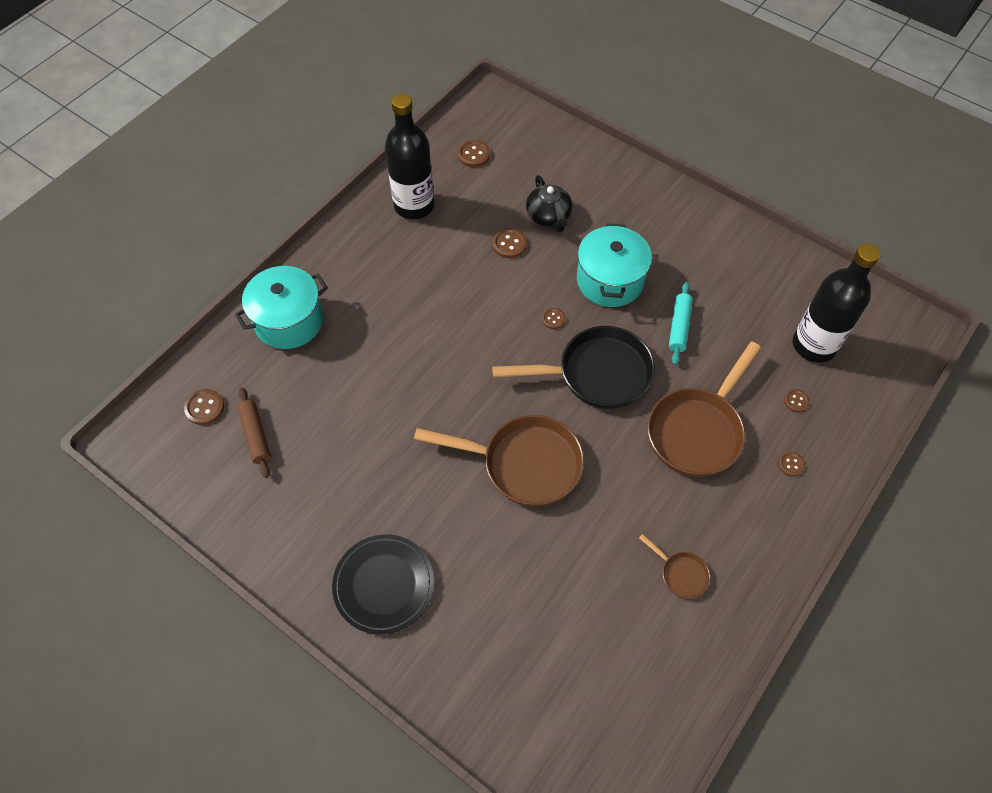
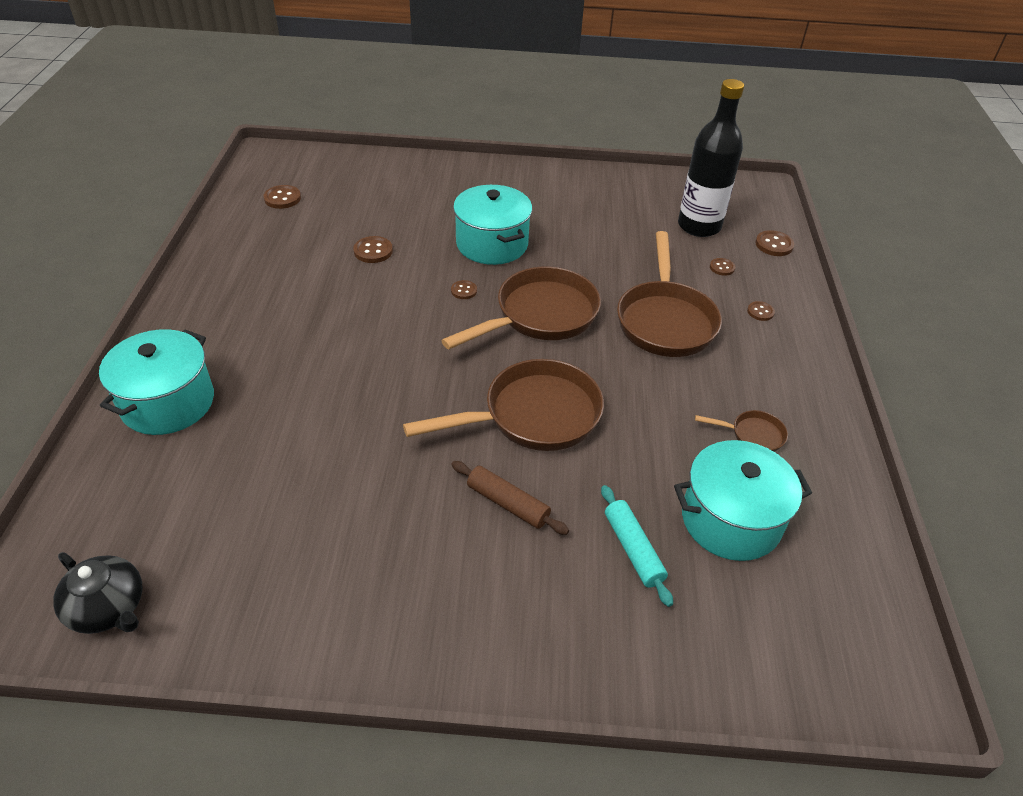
camera: 35 degrees left, 15 degrees down
(205, 407) = (108, 533): brown button -> brown button (774, 245)
(255, 435) = (200, 531): brown rolling pin -> brown rolling pin (507, 504)
(384, 585) = (474, 602): black plate -> none
(414, 205) = (248, 255): black bottle -> none
(548, 216) = (395, 218): black teapot -> black teapot (108, 608)
(596, 374) = (540, 315): black pan -> brown pan
(602, 631) = (730, 520): none -> turquoise pot
(679, 327) = (582, 254): turquoise rolling pin -> turquoise rolling pin (633, 549)

